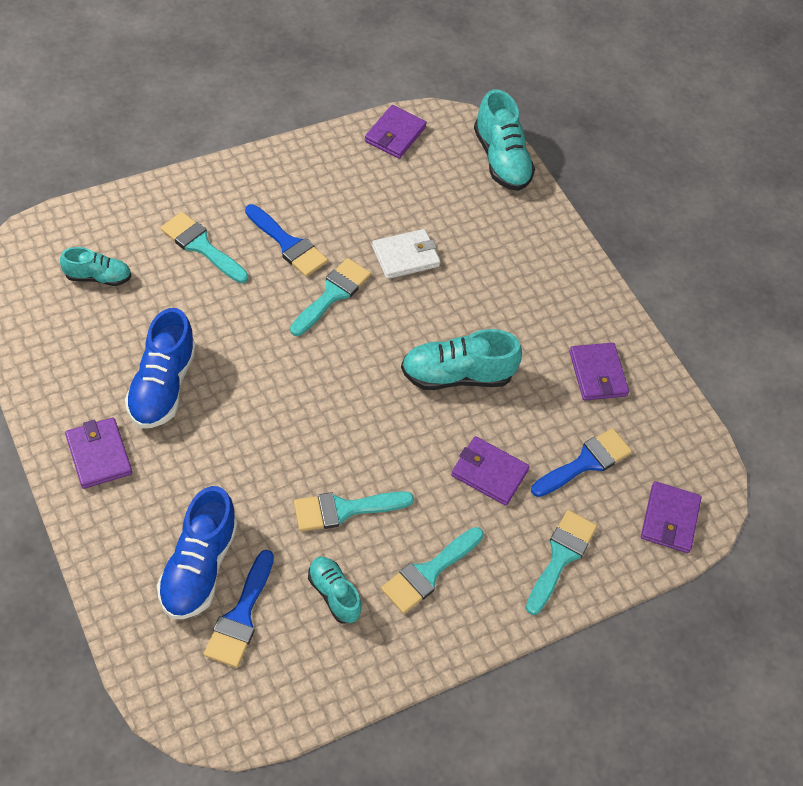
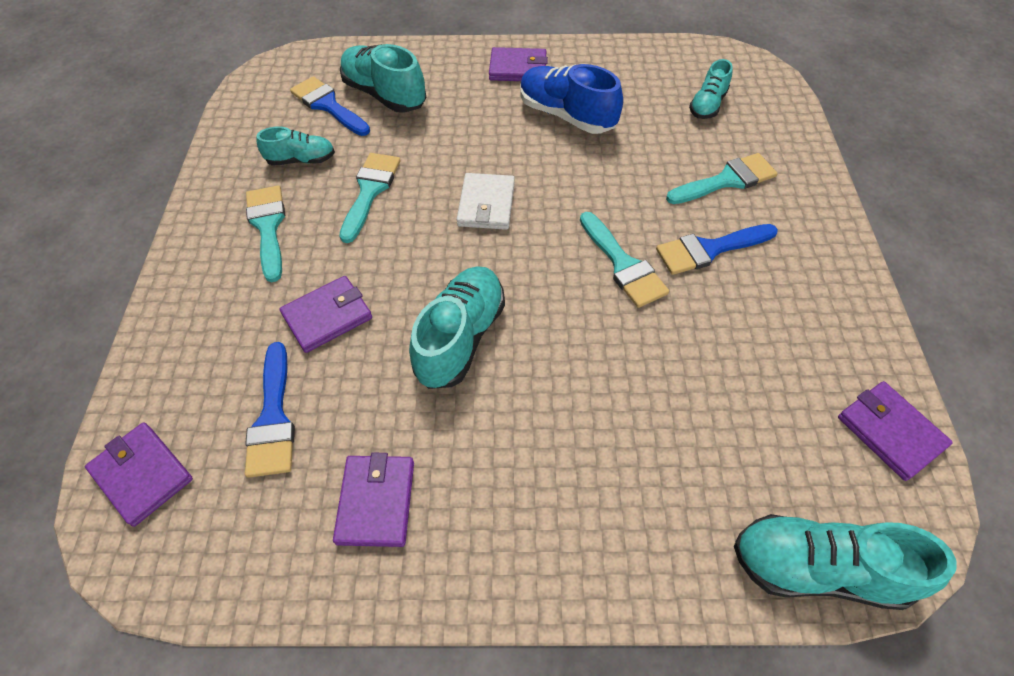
camera: 125 degrees right, 0 degrees up
(198, 567) = (385, 95): blue shoe -> turquoise shoe
(405, 256) = (656, 356): white wallet -> white wallet (486, 204)
(561, 556) = (196, 338): turquoise brush -> none
(597, 374) = (376, 501): purple wallet -> purple wallet turned 75 degrees clockwise

